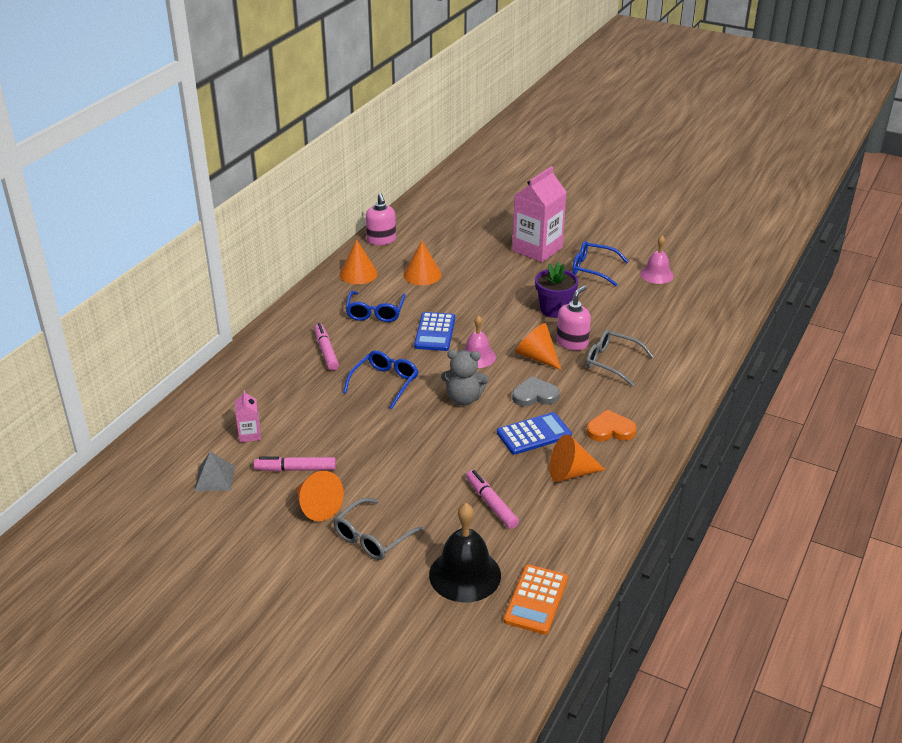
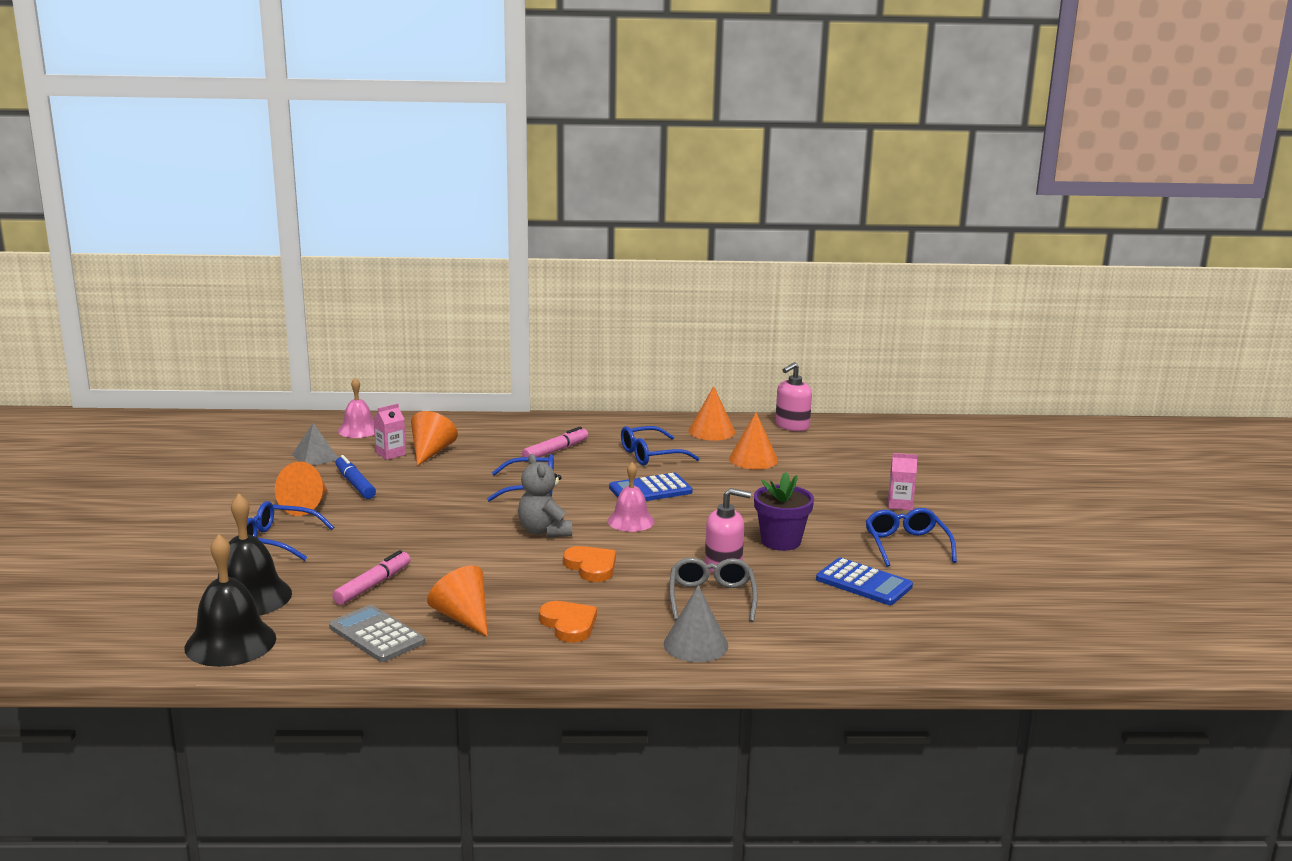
camera: 60 degrees right, 15 degrees down
(295, 469) = (355, 484): pink marker -> blue marker
(372, 537) = (277, 541): grey glasses -> blue glasses
(534, 434) = (516, 582): blue calculator -> blue calculator (863, 583)
(535, 395) = (591, 567): grey heart -> orange heart
(536, 600) = (230, 642): orange calculator -> black bell
(537, 249) = (900, 504): pink carton -> pink carton, size x0.46
(537, 357) = (668, 552): orange cone -> orange cone (431, 452)
(571, 521) = (376, 635): none -> grey calculator
(657, 274) = (957, 588): pink bell -> pink bell (358, 430)
(667, 388) = (695, 644): none -> grey cone

